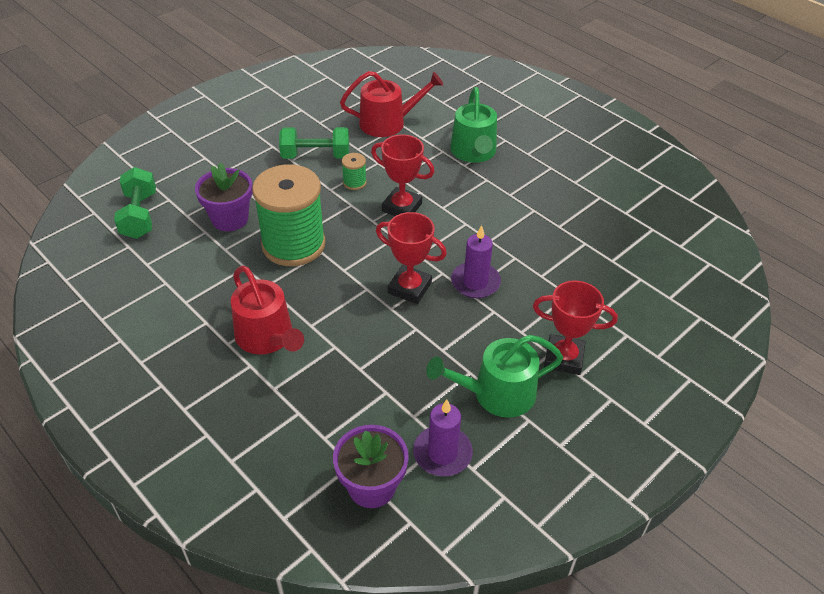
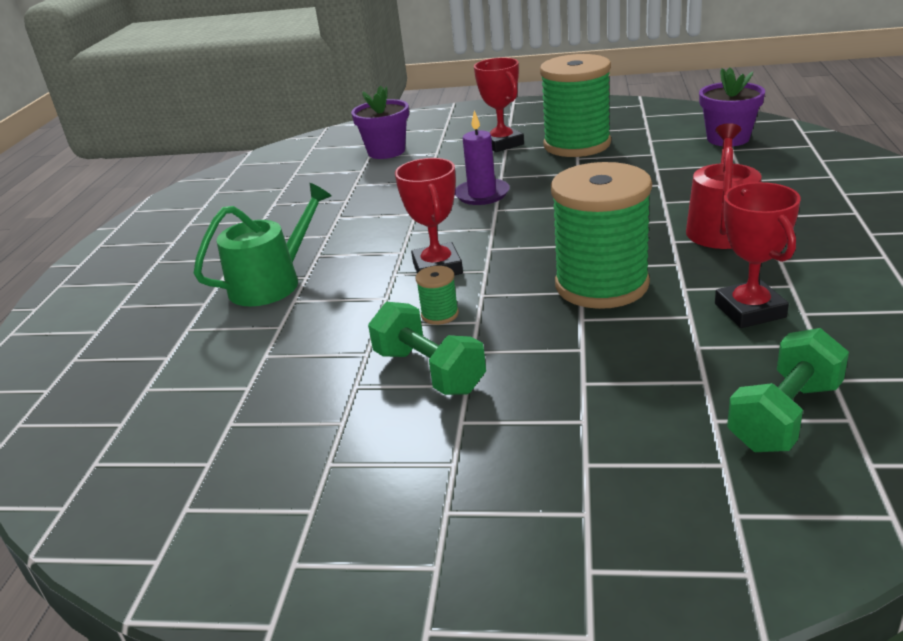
camera: 125 degrees left, 15 degrees down
(230, 219) = (647, 346): purple flower pot -> purple flower pot (386, 151)
(388, 123) = (273, 366): red watering can -> none
(409, 288) = (541, 210): red trophy -> red trophy (750, 310)
(442, 453) = (657, 136): purple candle -> none
(496, 393) = (577, 145): green watering can -> green spool

